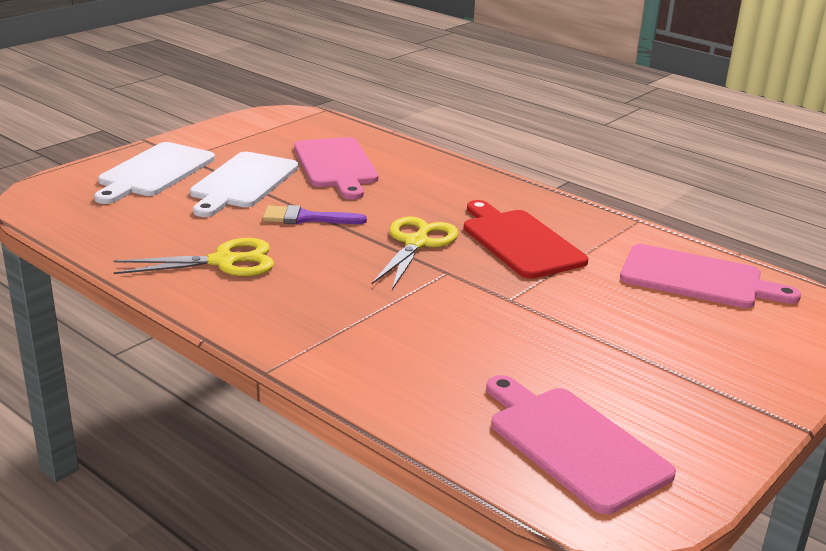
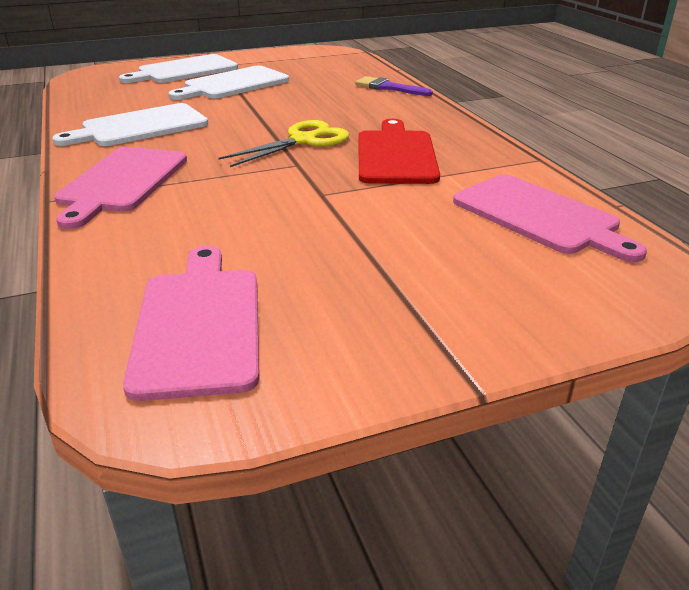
camera: 30 degrees right, 5 degrees up
(223, 262) = (140, 127): yellow scissors -> white cutting board
(306, 218) = (243, 111): purple brush -> purple brush (388, 87)
(336, 165) = (319, 83): pink cutting board -> pink cutting board (122, 182)

